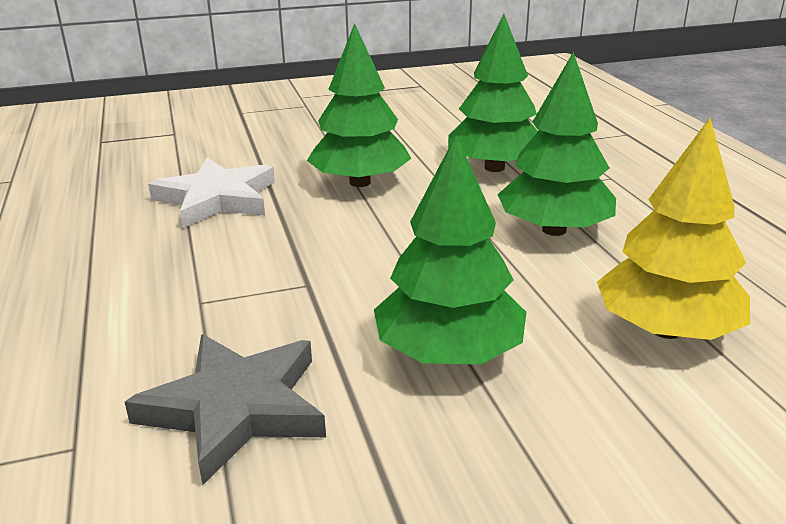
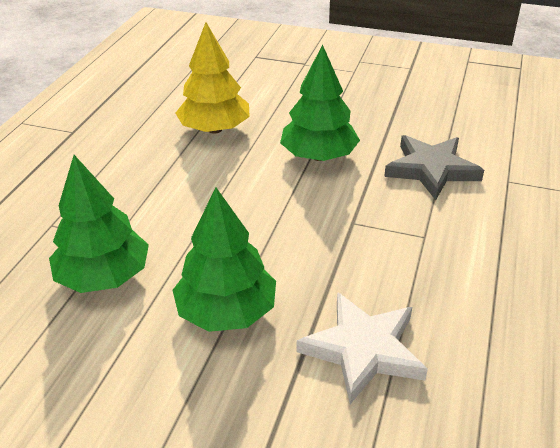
camera: 145 degrees left, 10 degrees up
(554, 230) = (167, 198): green tree -> none

